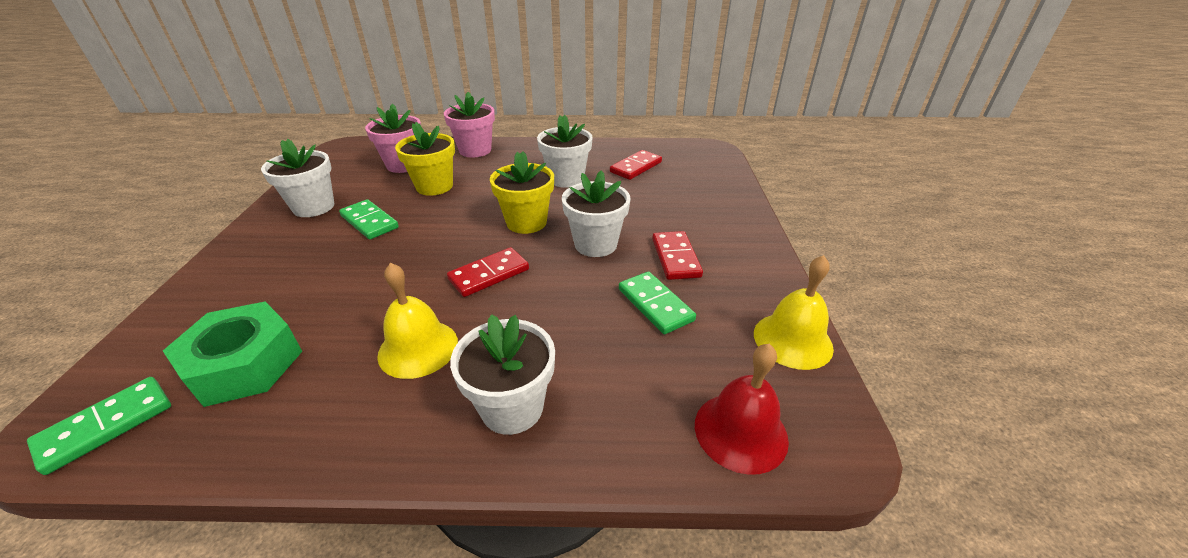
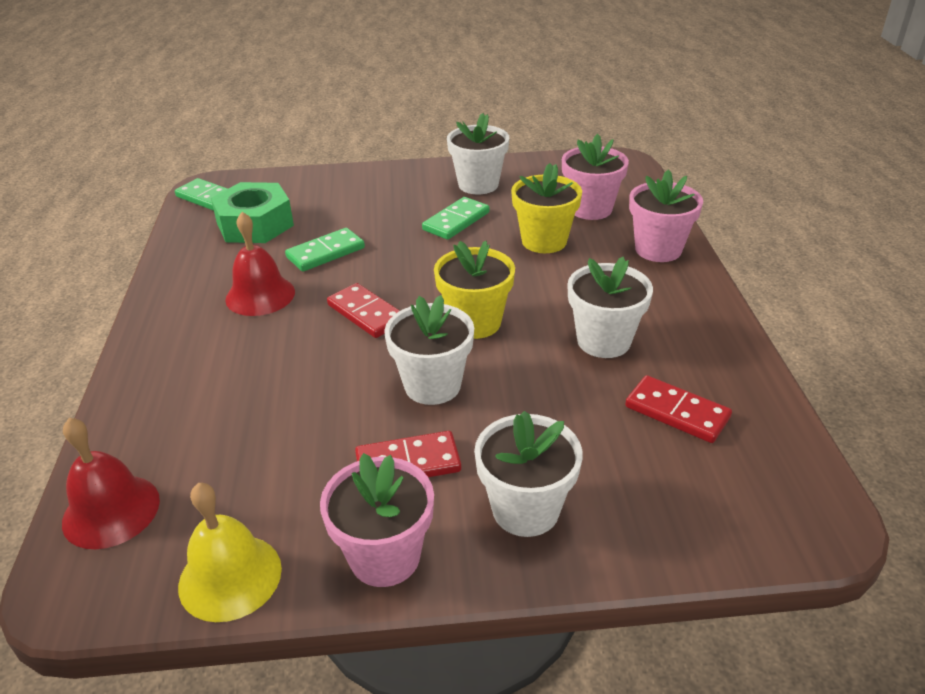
camera: 85 degrees right, 0 degrees up
(418, 348) = (260, 295): yellow bell -> red bell
(512, 407) = (180, 358): white flower pot -> white flower pot (525, 509)
(655, 304) = (309, 444): green domino -> green domino (325, 253)
(758, 269) = (385, 557): none -> pink flower pot

